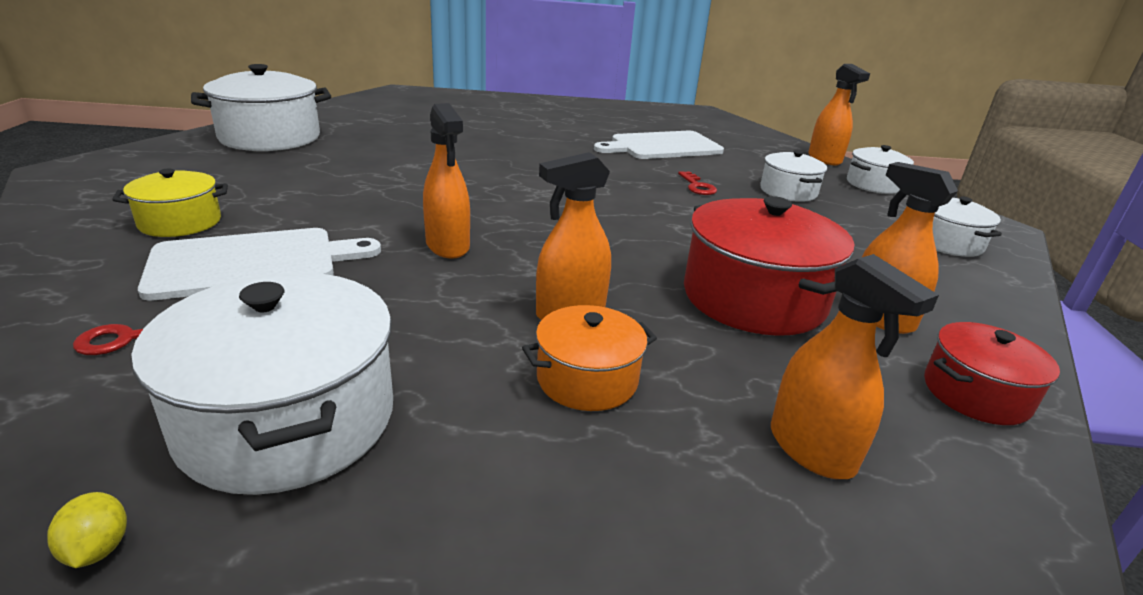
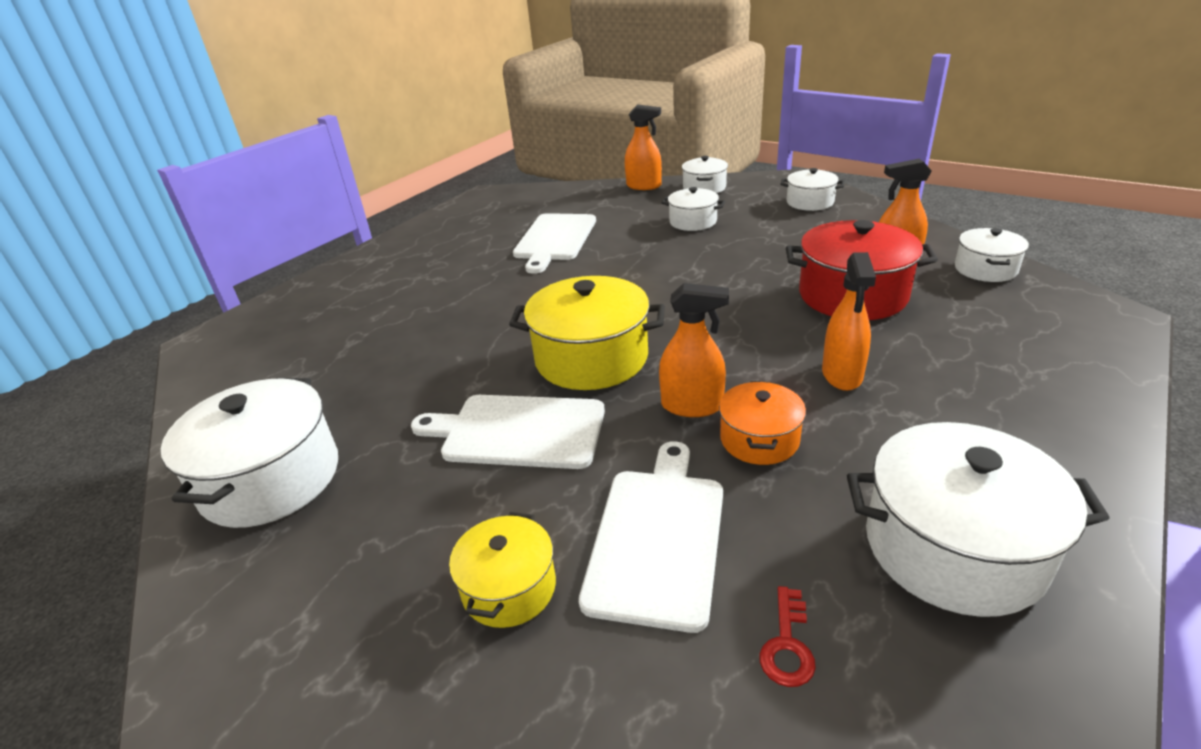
camera: 50 degrees left, 5 degrees up
(97, 549) = (1099, 668): yellow lemon -> none
(363, 189) = (518, 431): none -> white cutting board
(486, 194) = (591, 358): none -> yellow pot
(587, 379) = (935, 393): orange pot -> orange pot (759, 439)
(697, 186) = (655, 253): red key -> none
(811, 449) = (1027, 338): orange spray bottle -> none
(975, 394) = (985, 269): red pot -> white pot

